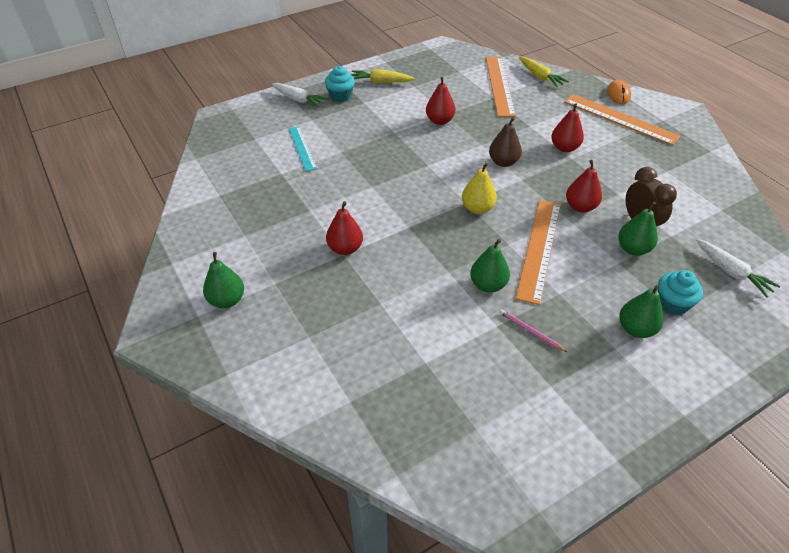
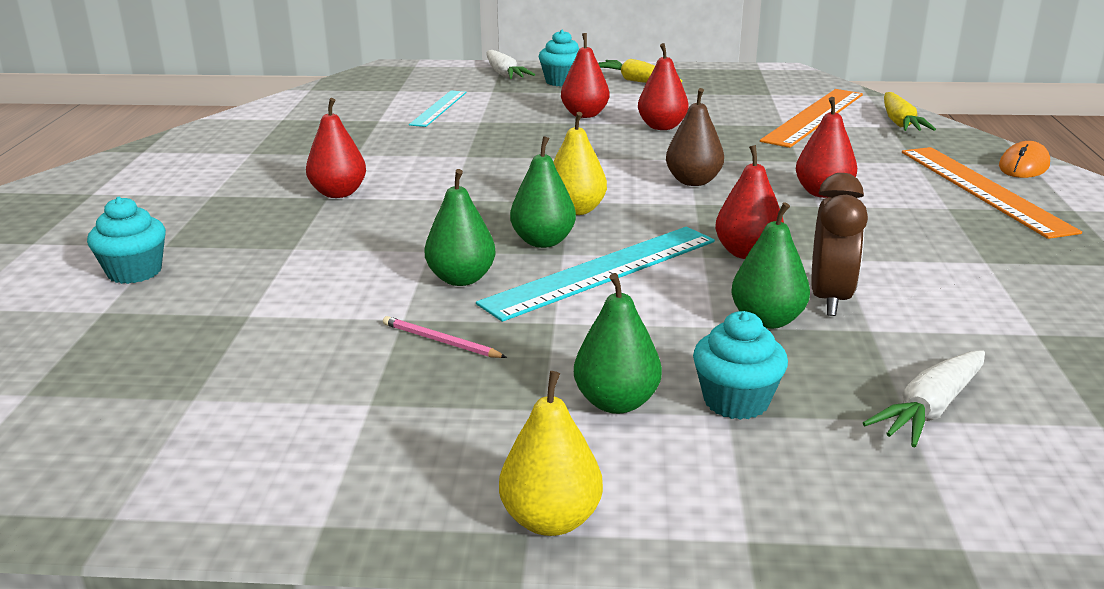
camera: 35 degrees right, 20 degrees down
(227, 300) = (140, 192): green pear -> green pear (543, 241)
(323, 365) = (135, 272): none -> turquoise cupcake
(389, 124) = (585, 115): none -> red pear
(530, 331) = (440, 341): pink pencil -> pink pencil turned 45 degrees counterclockwise
(539, 249) = (602, 271): orange ruler -> turquoise ruler
(684, 404) = (551, 520): none -> yellow pear
(731, 272) = (930, 409): white carrot -> white carrot turned 45 degrees clockwise

